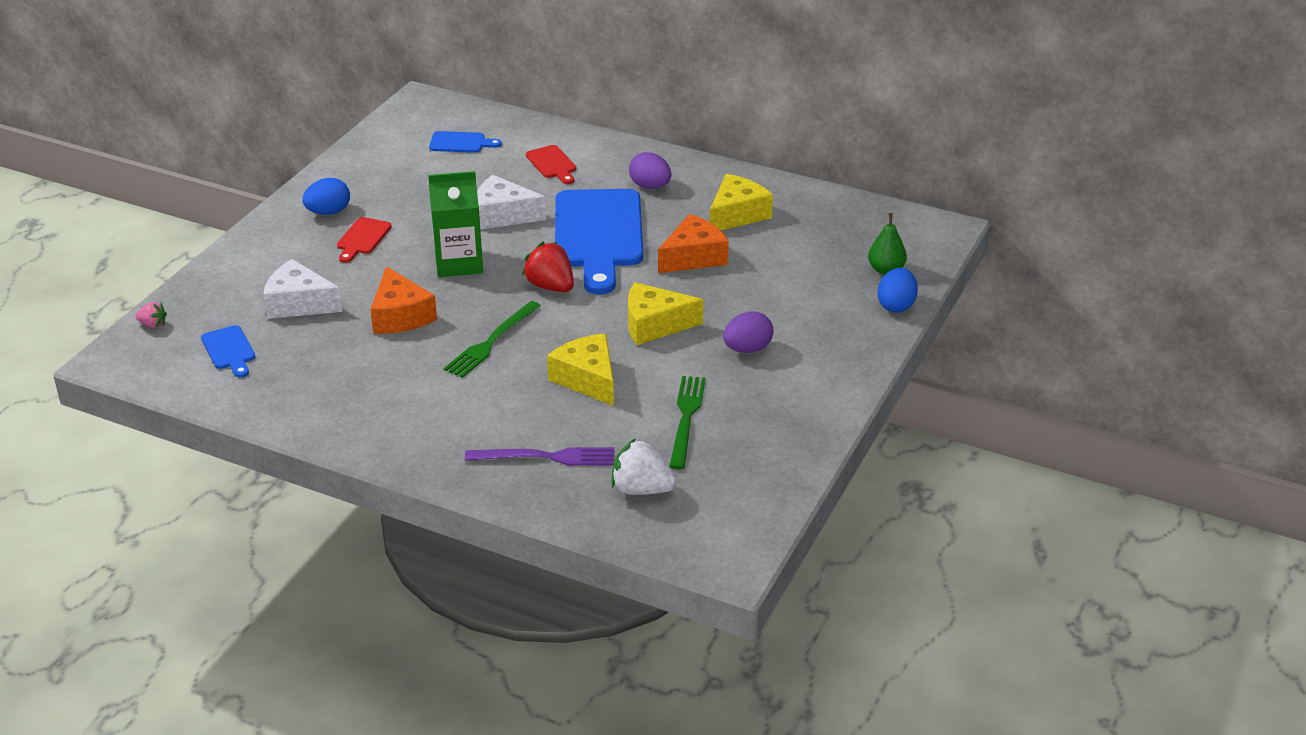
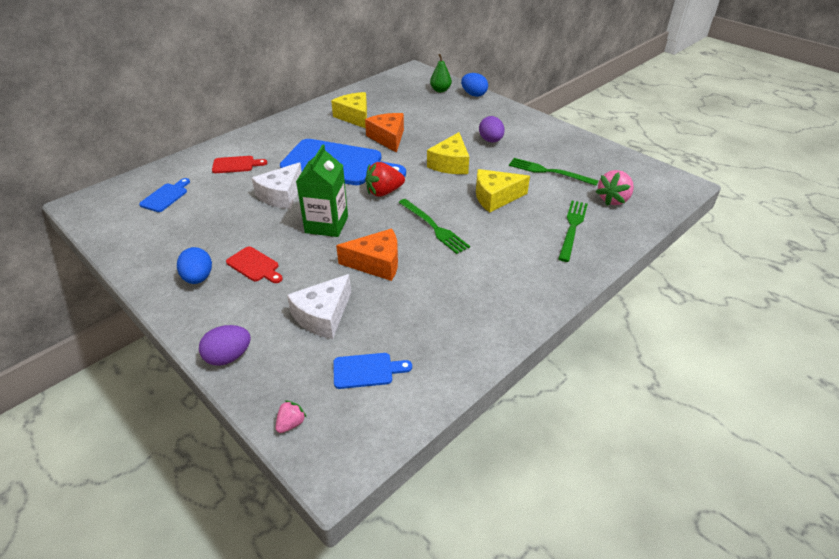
camera: 70 degrees left, 5 degrees up
(546, 457) = (572, 228): purple fork -> green fork
(641, 489) = (613, 199): white strawberry -> pink strawberry
(650, 186) = (298, 136): purple egg -> purple egg (228, 357)

